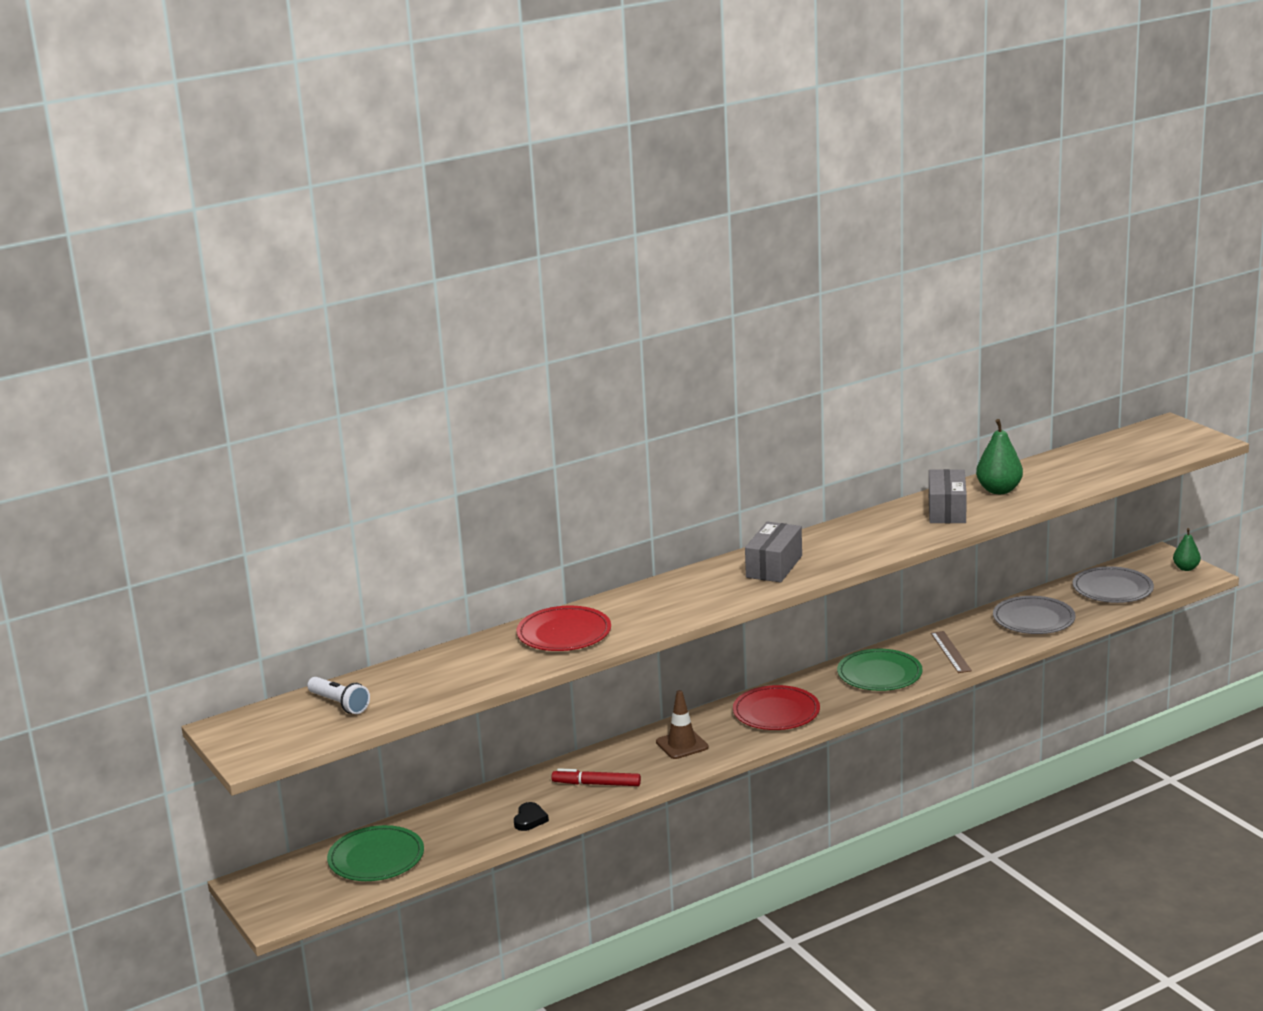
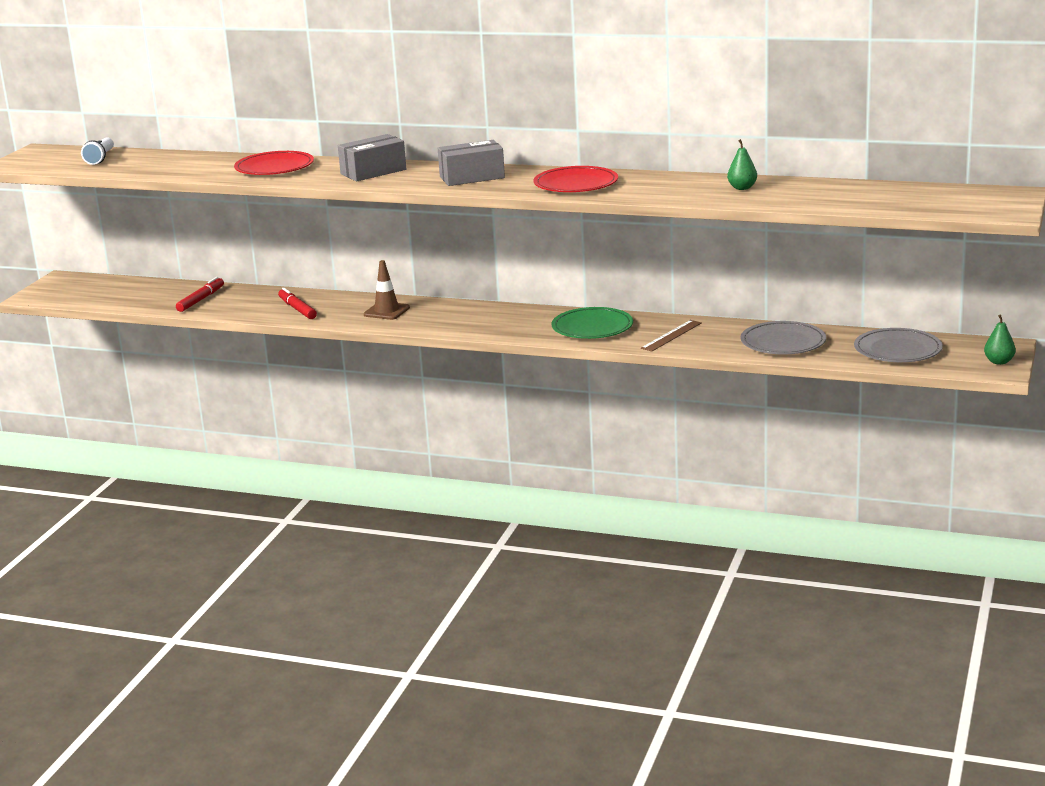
camera: 50 degrees right, 0 degrees up
(376, 858) = (128, 293): green plate -> none
(475, 824) = (201, 300): none -> red marker
(530, 819) = (226, 309): black heart -> none
(776, 712) = (478, 319): red plate -> red plate (576, 184)
(947, 510) = (669, 186): grey box -> grey box (373, 172)
(999, 490) = (742, 188): green pear -> green pear, size x0.63

